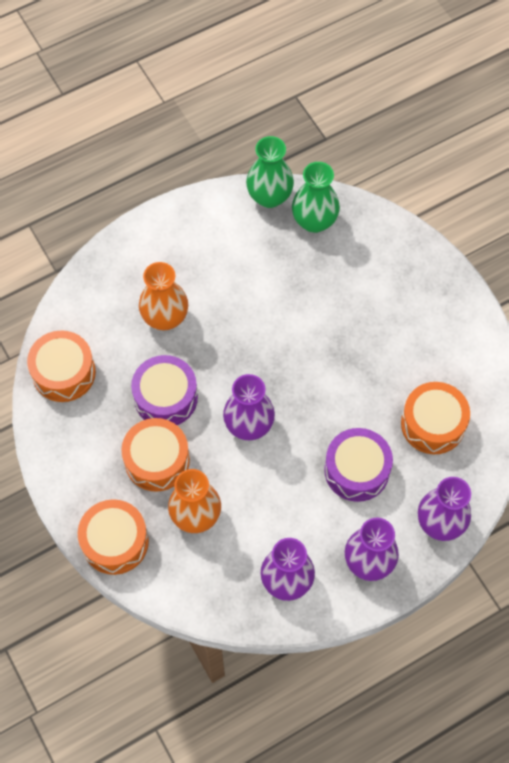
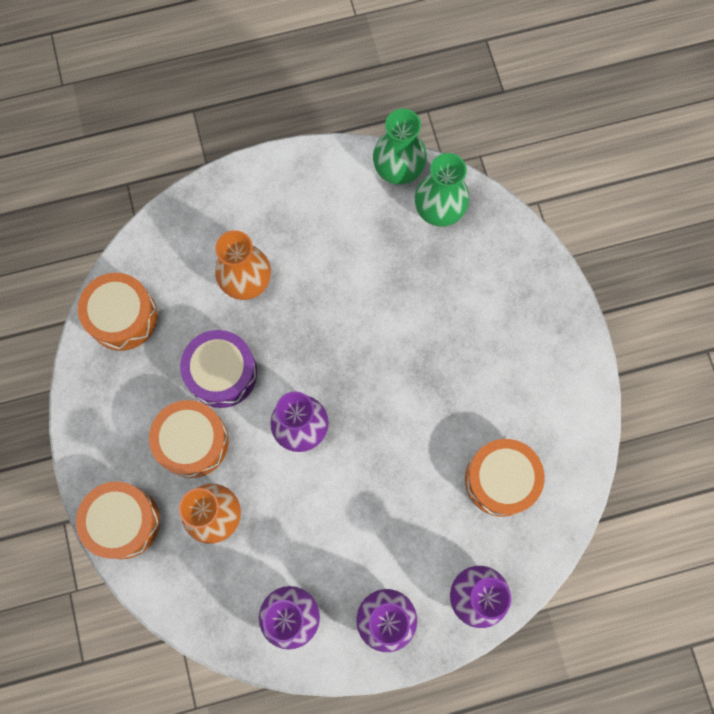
camera: 15 degrees right, 10 degrees up
(356, 470) = (402, 510): purple drum -> none

